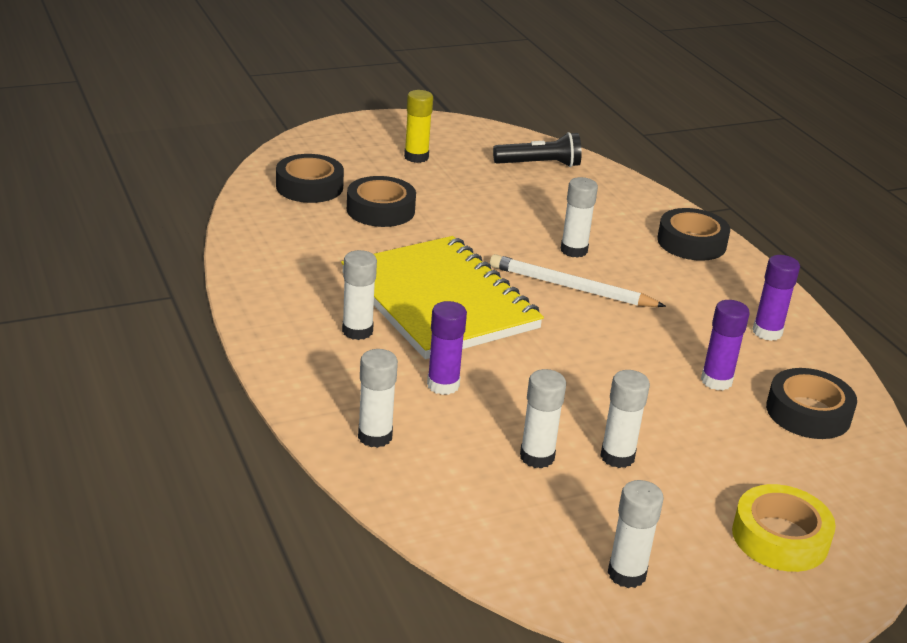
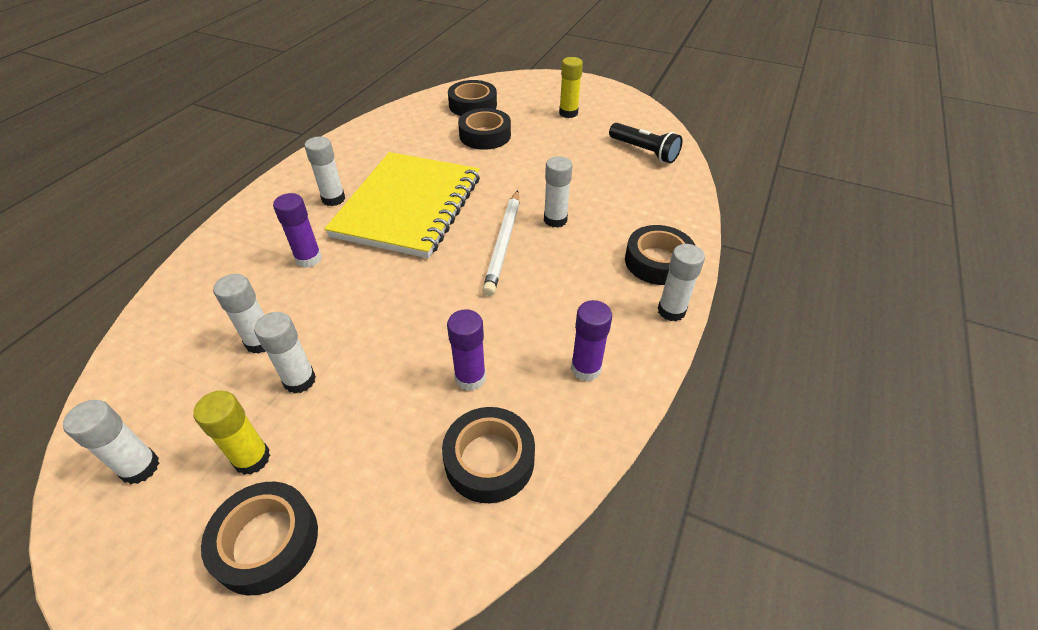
camera: 50 degrees right, 15 degrees up
(375, 436) = (219, 265): white glue stick -> white glue stick (671, 311)
(571, 287) = (503, 244): white pencil -> white pencil turned 150 degrees counterclockwise
(684, 514) = (252, 458): none -> yellow glue stick
(780, 537) = (266, 541): yellow tape -> black tape

